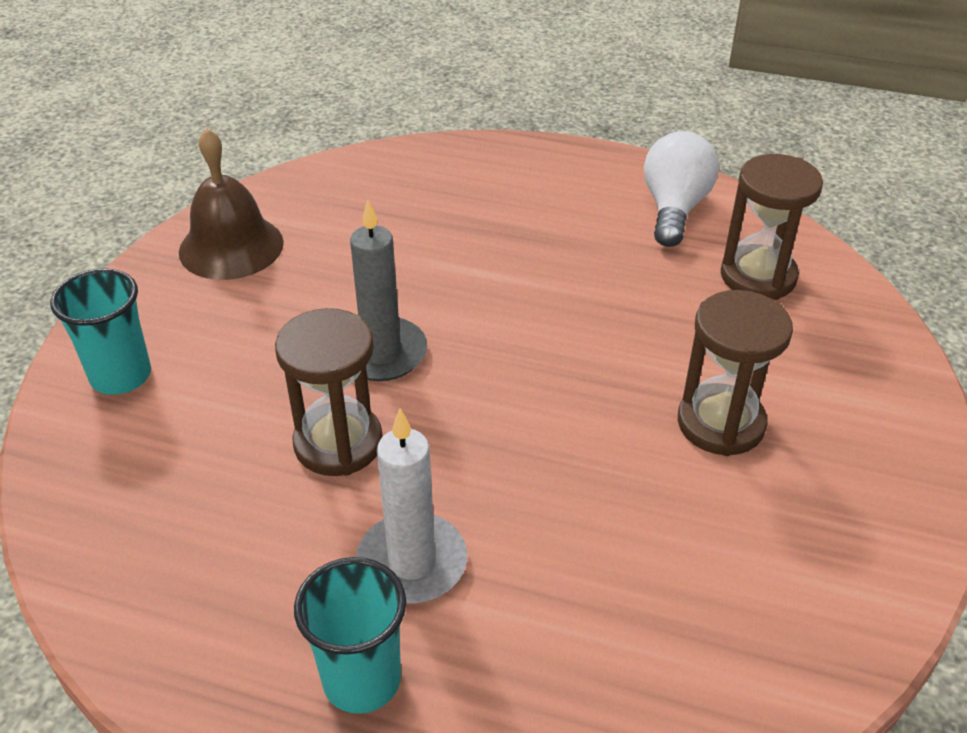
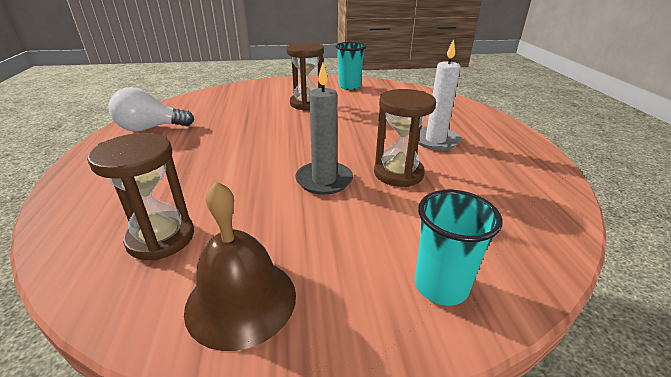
camera: 115 degrees left, 10 degrees down
(362, 680) = (489, 137): turquoise cup -> turquoise cup (349, 86)
(758, 276) = (208, 107): brown hourglass -> brown hourglass (161, 238)

